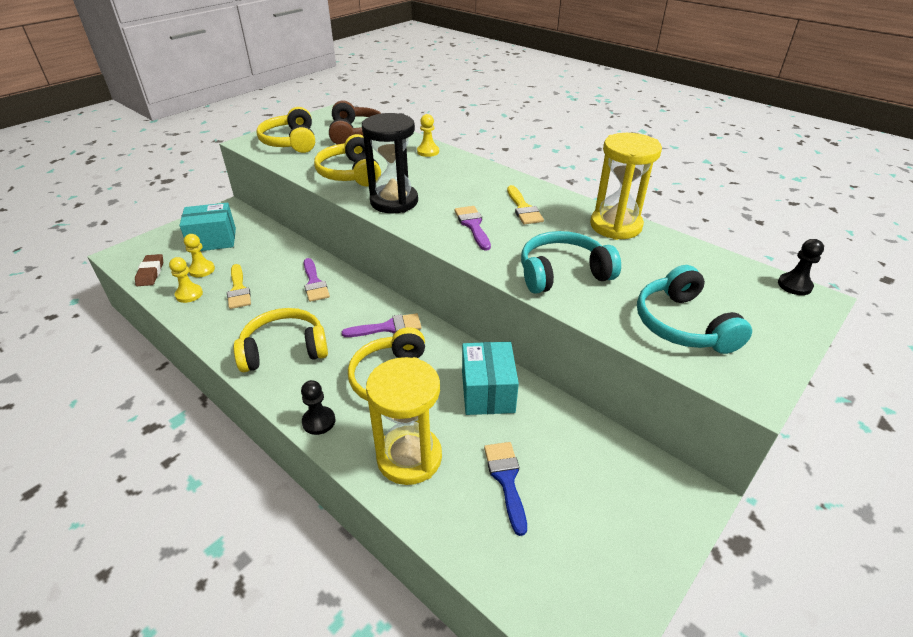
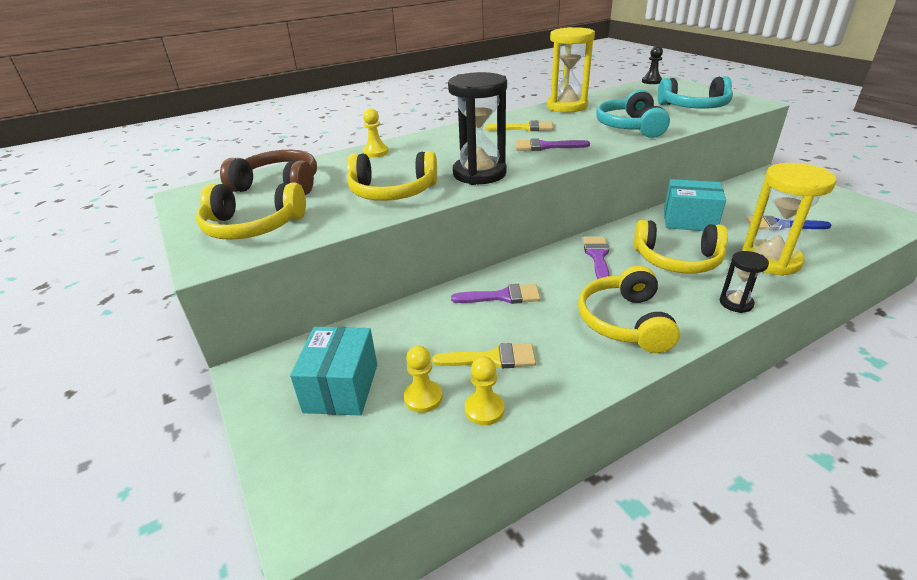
camera: 70 degrees left, 5 degrees down
(150, 273) = (399, 464): brown eraser -> none
(319, 421) = (736, 303): black pawn -> black hourglass

